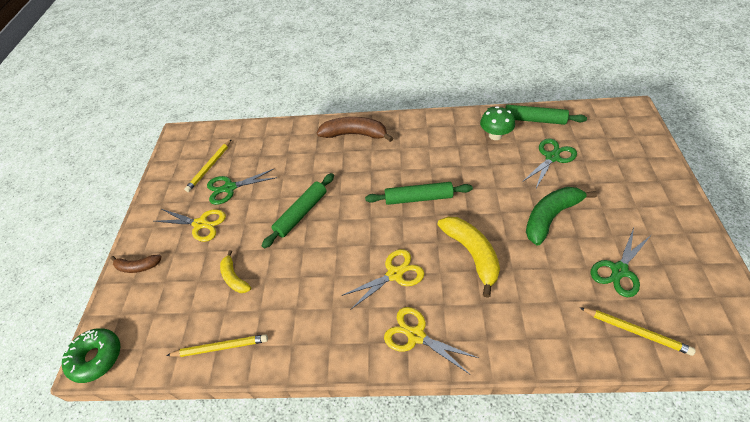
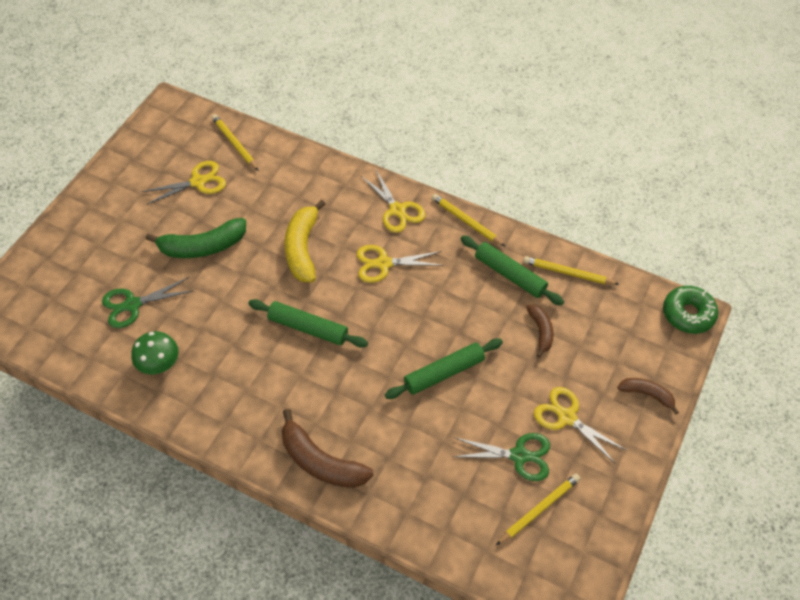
camera: 160 degrees left, 5 degrees up
(234, 278) = (541, 331): yellow banana -> brown banana
(341, 357) = (466, 221): none -> yellow pencil
(534, 120) = (95, 363): green rolling pin -> green rolling pin (510, 274)
(619, 270) = (198, 182): green scissors -> yellow scissors

